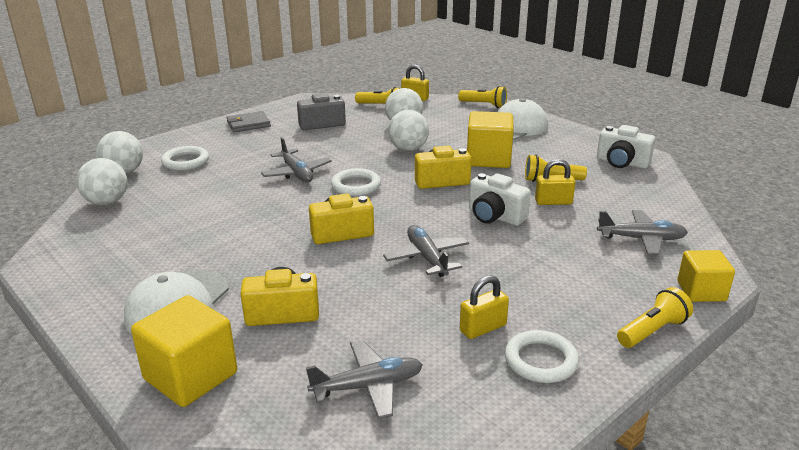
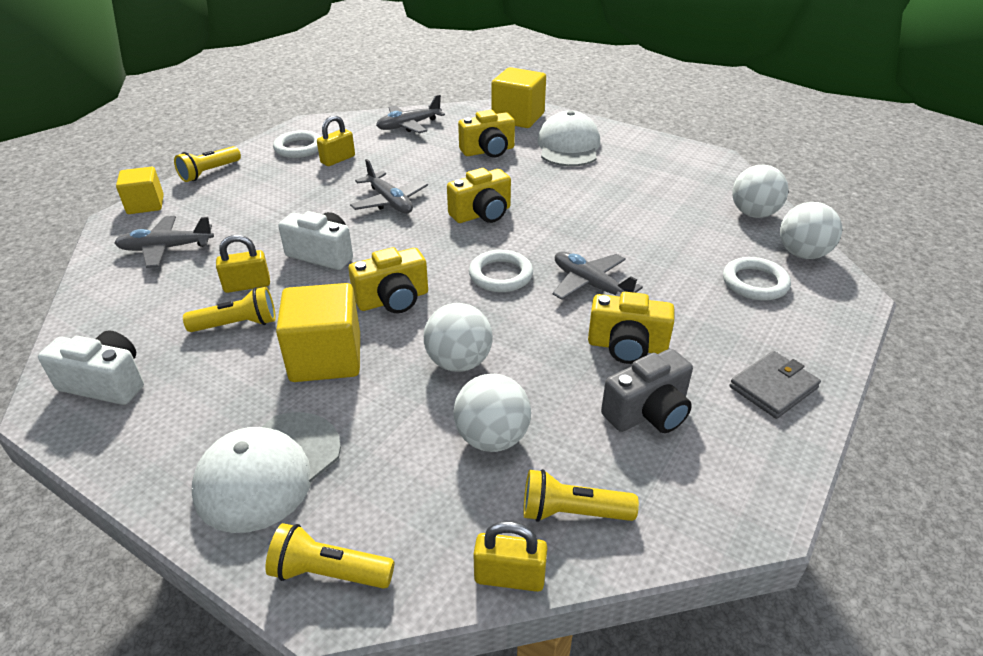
camera: 165 degrees right, 10 degrees up
(305, 144) = (627, 346): none -> yellow camera

